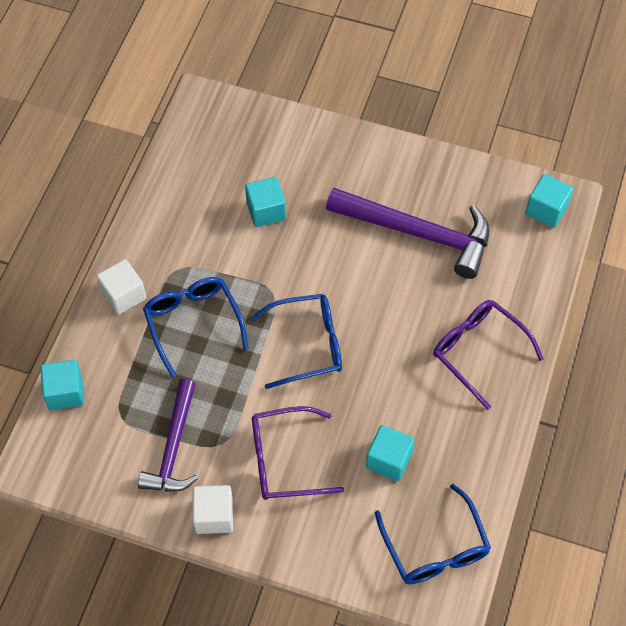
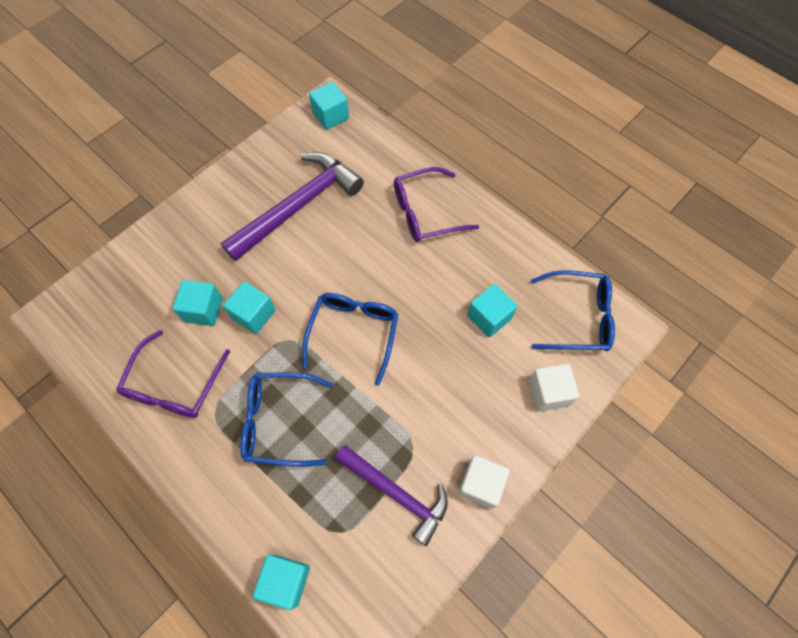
camera: 65 degrees left, 5 degrees up
(123, 295) = (212, 475): white cube -> white cube (548, 392)
(282, 253) = (253, 314): none -> turquoise cube
(284, 460) = (453, 399): purple glasses -> purple glasses (174, 386)

